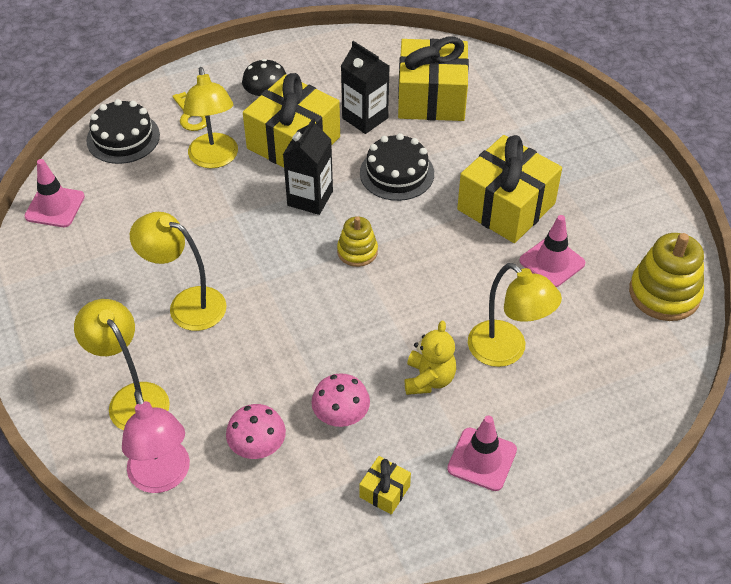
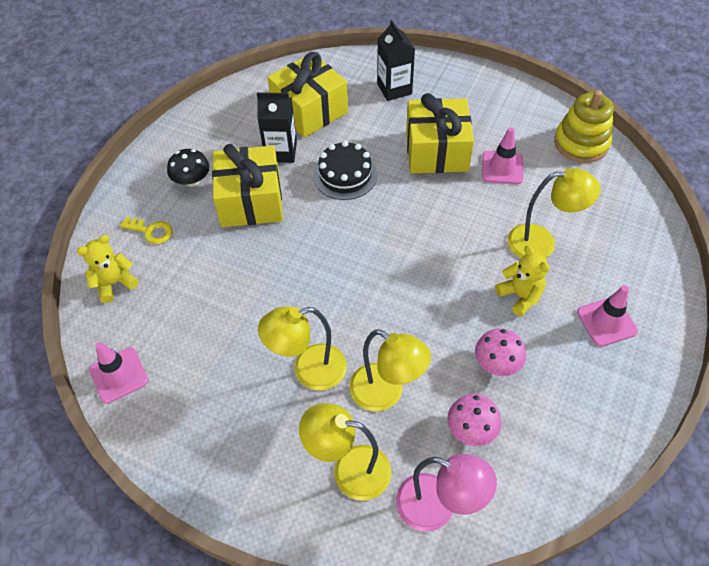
camera: 40 degrees left, 5 degrees up
(123, 138) = (114, 283): black cake -> yellow teddy bear
(215, 159) = (206, 251): yellow lamp -> yellow lamp (386, 393)
(310, 198) = (307, 232): black carton -> black carton (394, 89)
(357, 251) = (380, 245): yellow stacking toy -> none
(384, 491) = (579, 390): yellow gift -> none

